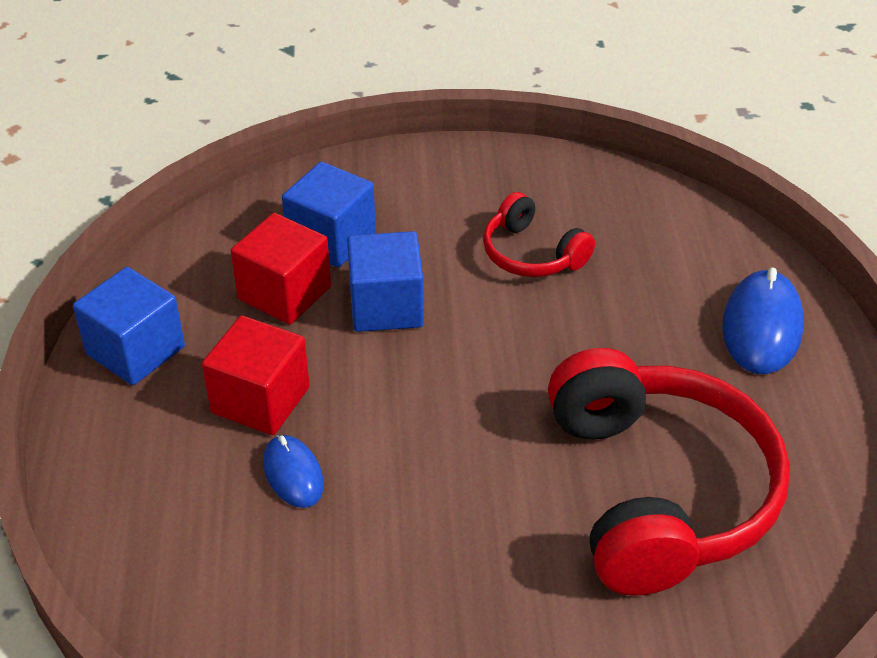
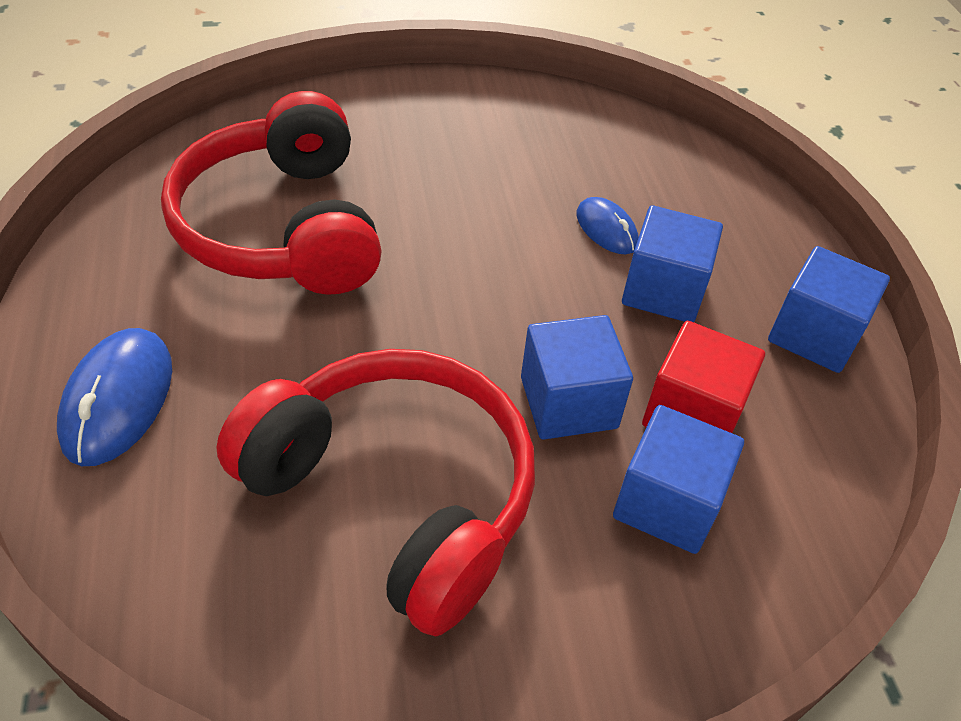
camera: 170 degrees right, 5 degrees up
(260, 400) = (663, 290): red cube -> blue cube
(531, 254) = (396, 494): red headphones -> red headphones, size x2.03

